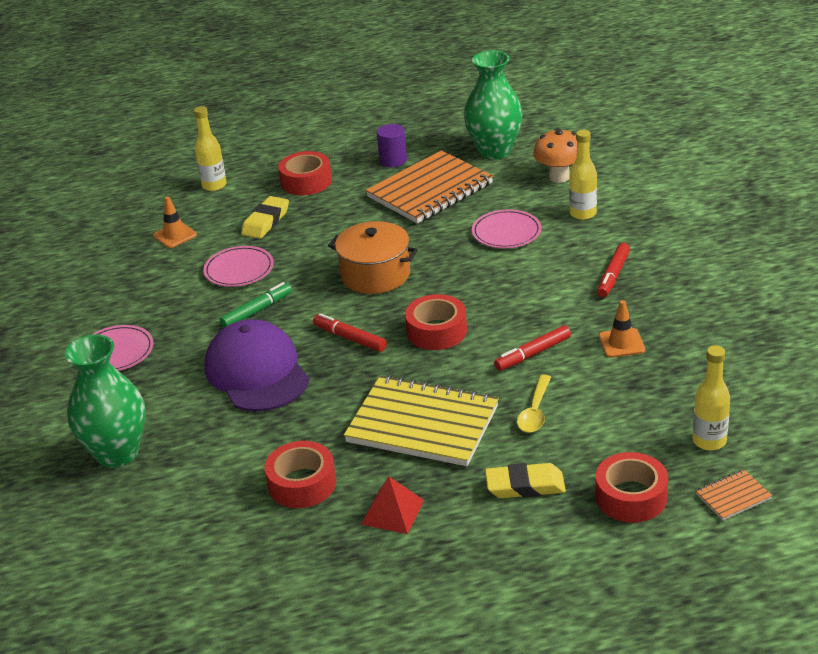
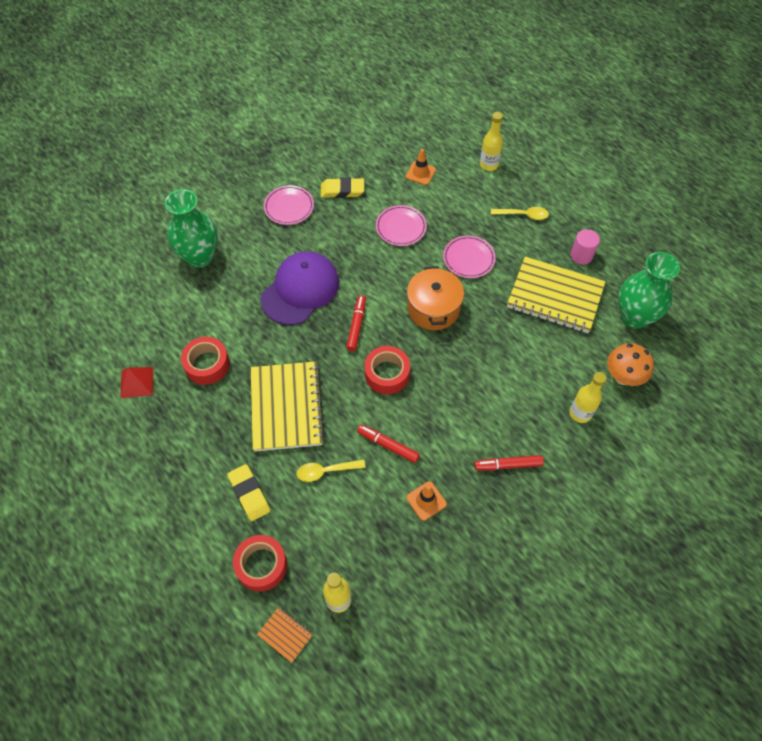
camera: 60 degrees right, 25 degrees up
(257, 311) = (361, 259): green marker -> none
(266, 222) = (462, 215): yellow eraser -> yellow eraser (342, 190)
(306, 181) = (523, 215): red tape -> yellow spoon
(393, 160) = (581, 255): purple cylinder -> pink cylinder
(393, 512) = (199, 426): red pyramid -> red pyramid (136, 382)
(430, 190) = (555, 296): orange notebook -> yellow notebook
(506, 232) = (527, 370): pink plate -> pink plate (468, 258)

